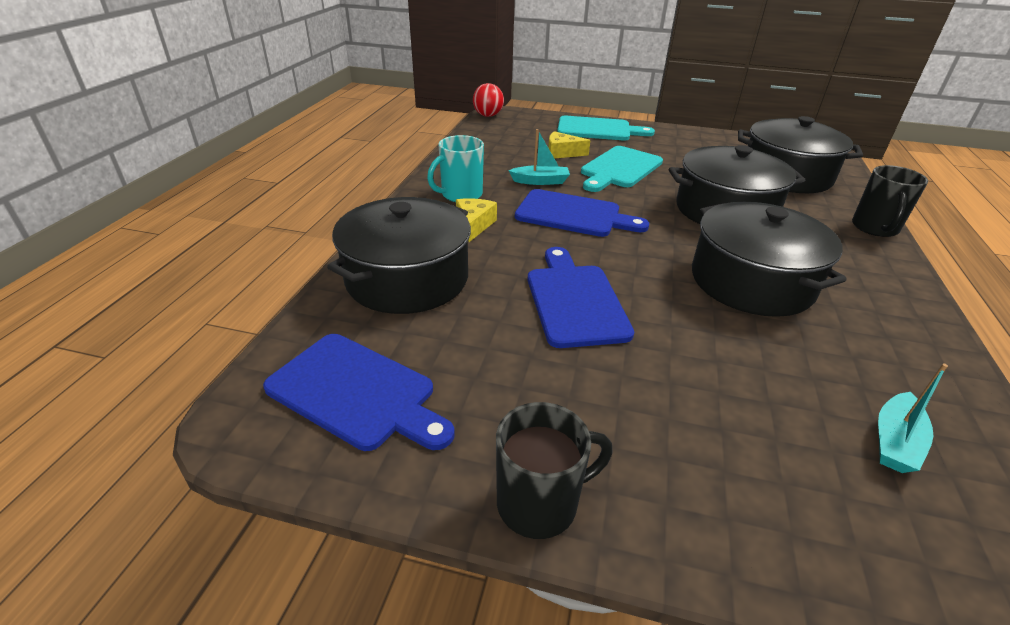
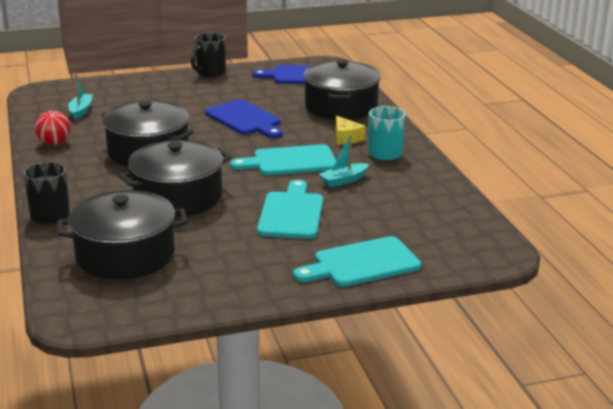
camera: 150 degrees right, 10 degrees down
(488, 116) = (504, 245): red ball -> red ball (54, 143)
(562, 153) = (361, 216): yellow cheese -> none
(573, 215) = (290, 161): blue cutting board -> turquoise cutting board

